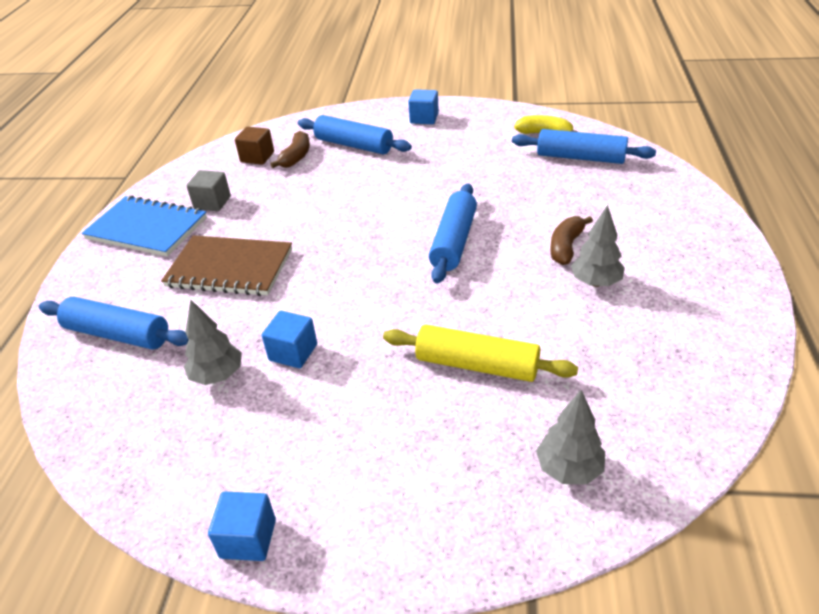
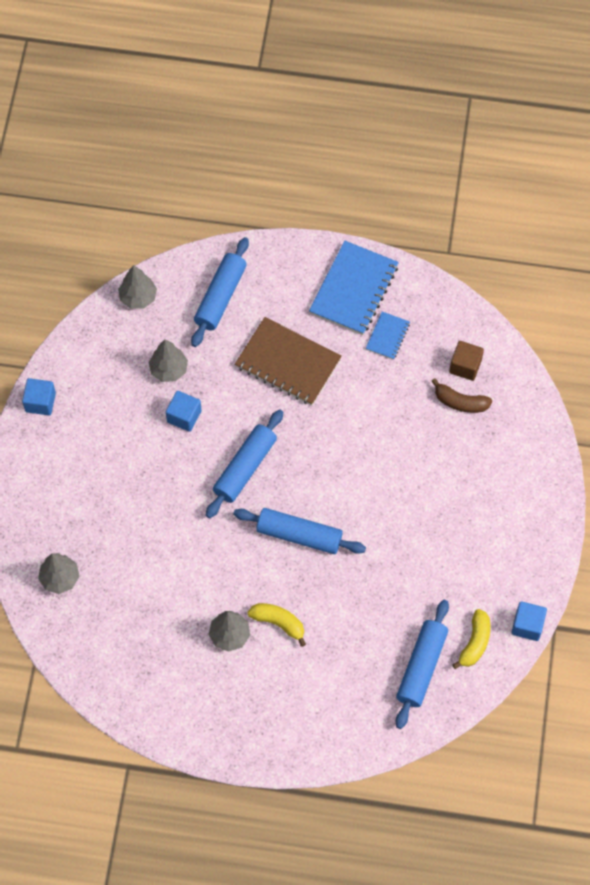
camera: 90 degrees right, 25 degrees up
(87, 423) = (138, 297): none -> grey tree
(212, 203) = (387, 336): grey cube -> blue notebook
(230, 268) = (288, 363): brown notebook -> brown notebook turned 75 degrees counterclockwise
(354, 145) = (476, 455): blue rolling pin -> blue rolling pin (245, 468)
(424, 118) = (526, 526): blue cube -> blue cube (527, 625)
(477, 365) = (153, 536): yellow rolling pin -> none
(566, 247) = (278, 623): brown banana -> yellow banana

